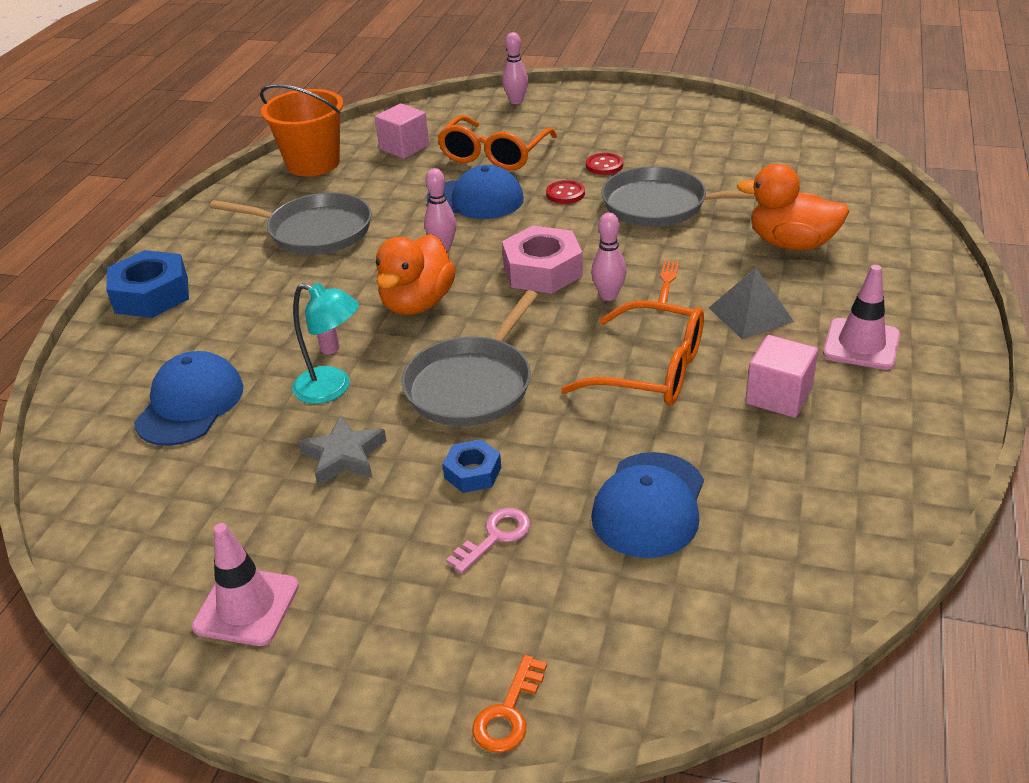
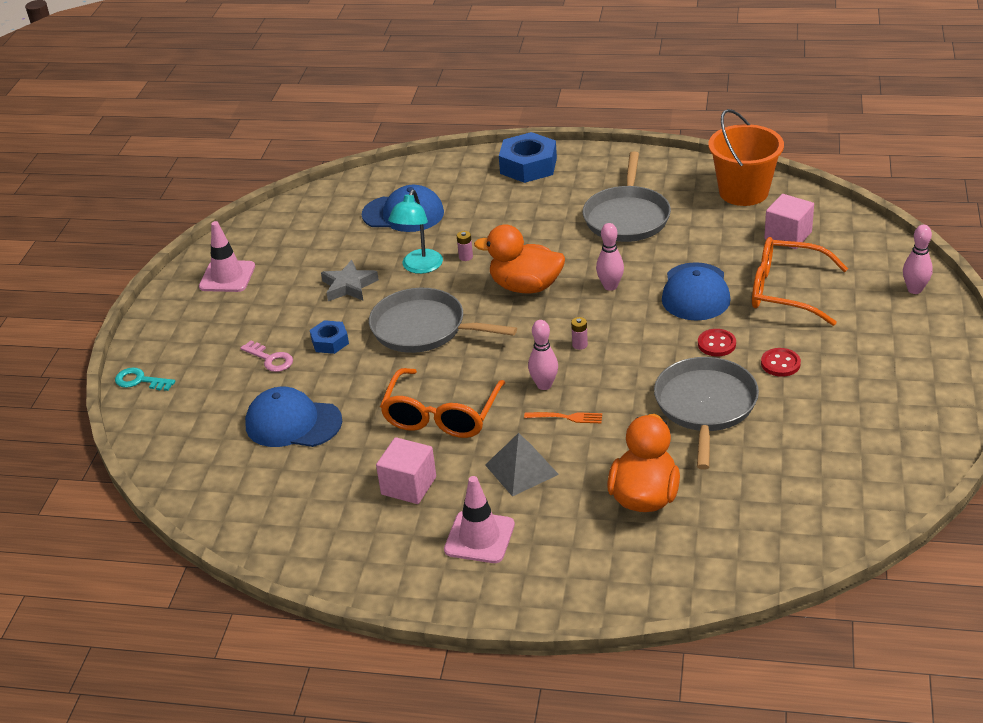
camera: 85 degrees right, 0 degrees up
(508, 713) = (140, 381): orange key -> turquoise key
(542, 270) = (580, 345): pink nut -> pink battery

